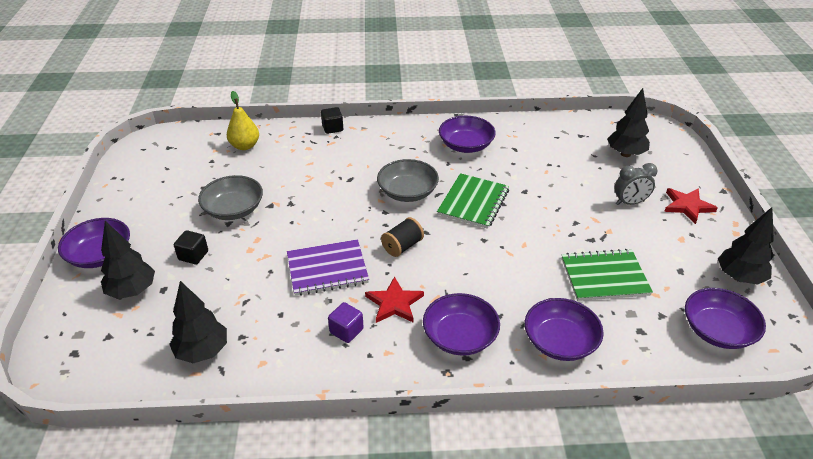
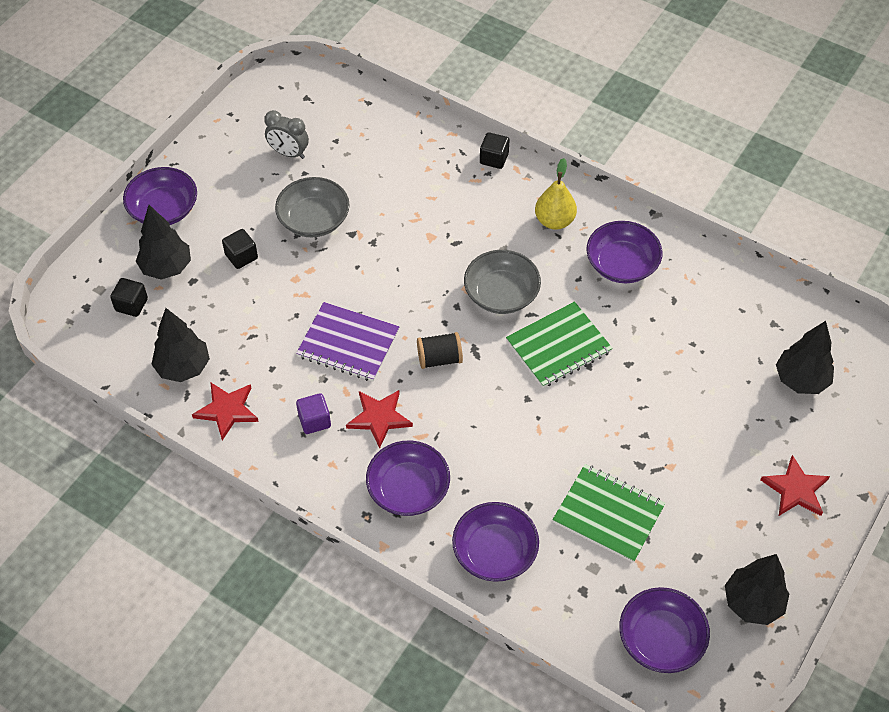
camera: 35 degrees right, 15 degrees up
(118, 331) = (131, 305): none -> black cube
(245, 146) = (383, 136): yellow pear -> yellow pear (554, 221)
(267, 362) = (227, 410): none -> red star
(630, 203) = (732, 446): grey clock -> grey clock (289, 153)

